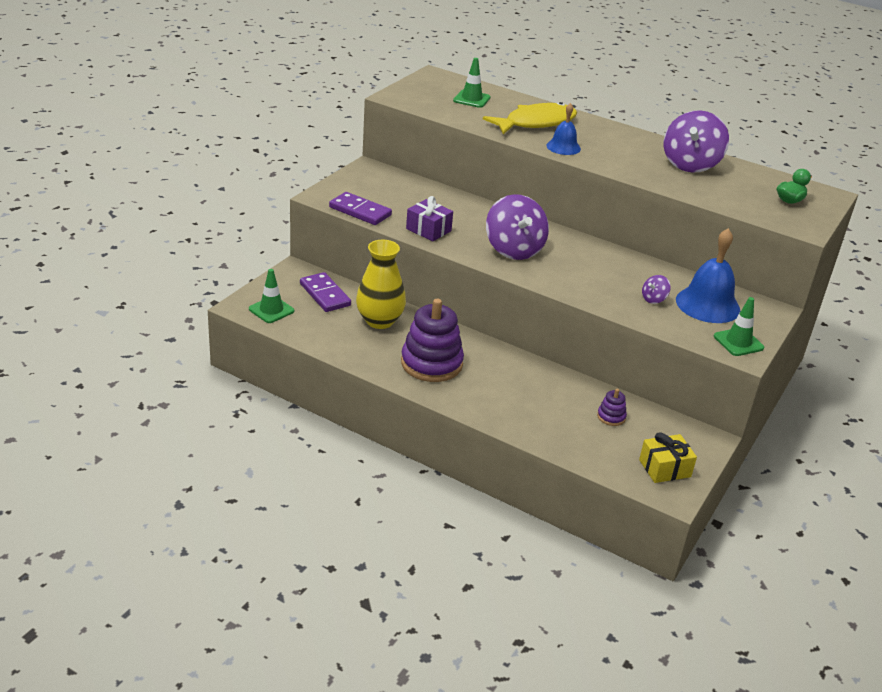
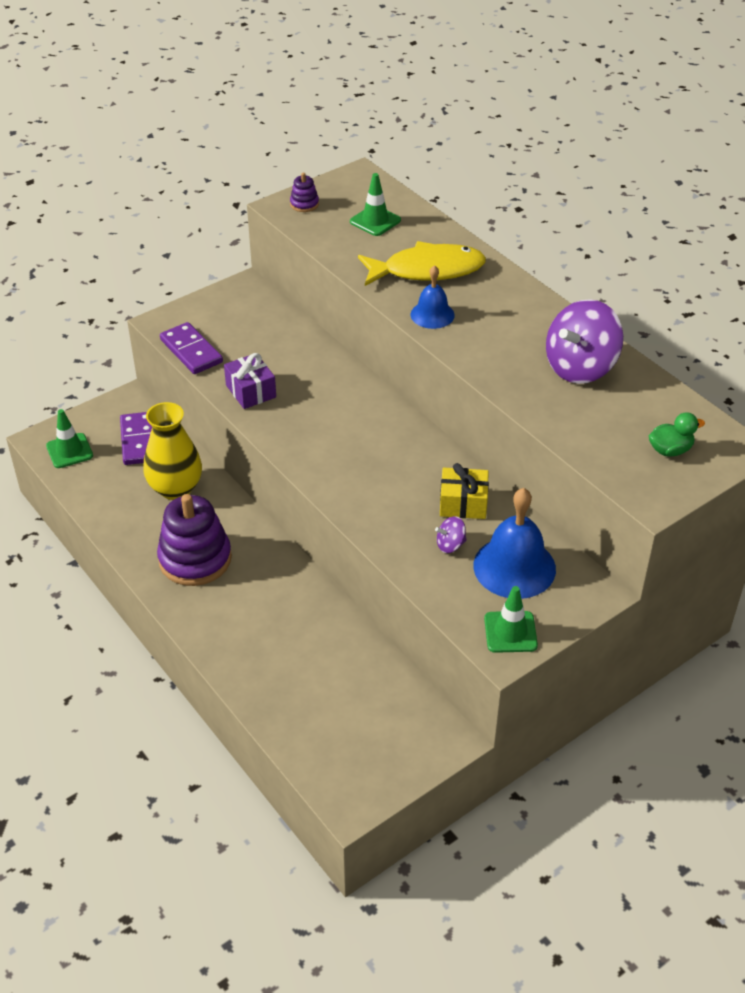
camera: 25 degrees right, 10 degrees up
(514, 249) = (331, 438): purple spinning top -> none
(611, 417) = (351, 679): purple stacking toy -> purple stacking toy (304, 204)
(664, 468) = (366, 766): yellow gift -> yellow gift (463, 503)

